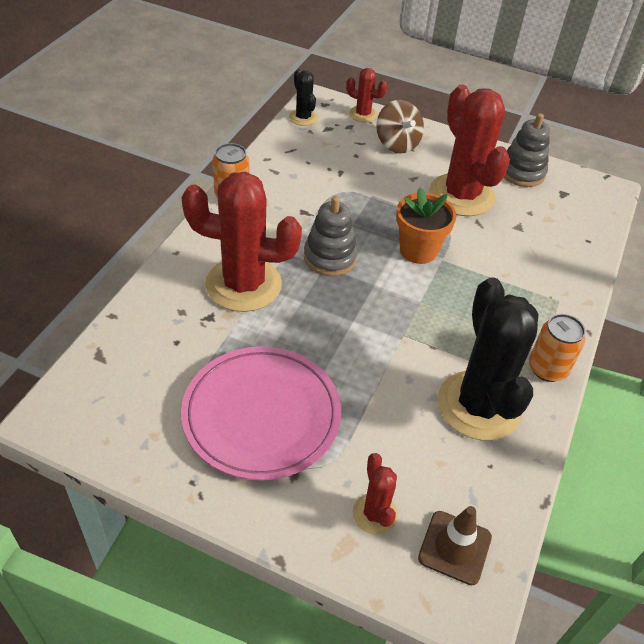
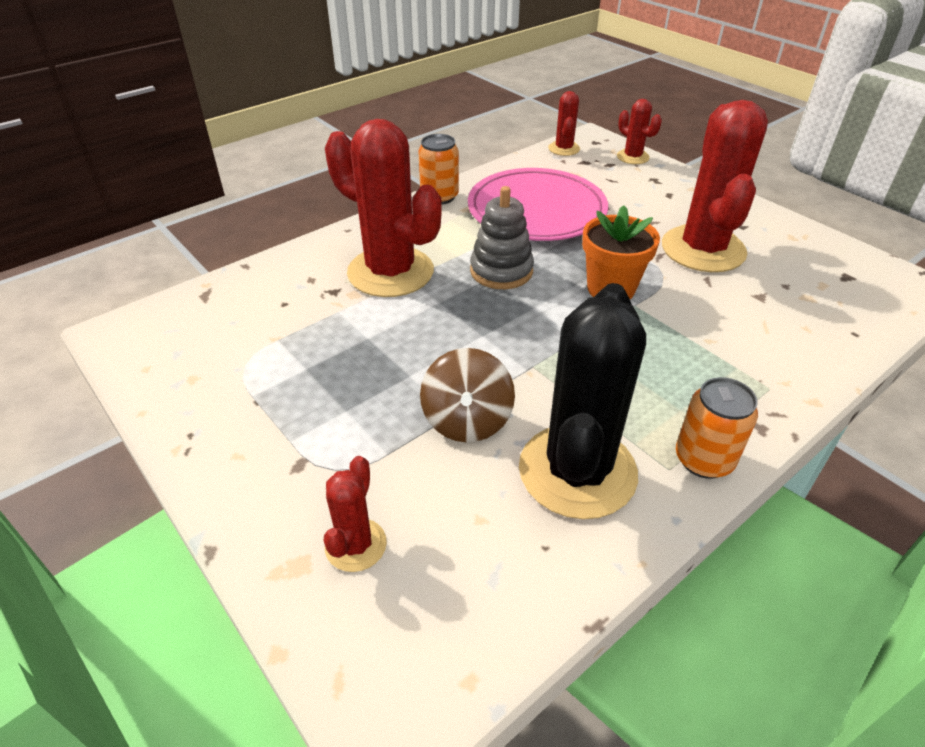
camera: 30 degrees right, 5 degrees down
(261, 415) = (311, 395): pink plate -> pink plate (536, 210)
(303, 117) = (564, 149): black cactus -> red cactus
(397, 144) = (655, 188): brown spinning top -> brown spinning top (467, 420)
(454, 547) = (426, 628): brown traffic cone -> none
(522, 172) = (799, 244): grey stacking toy -> none

